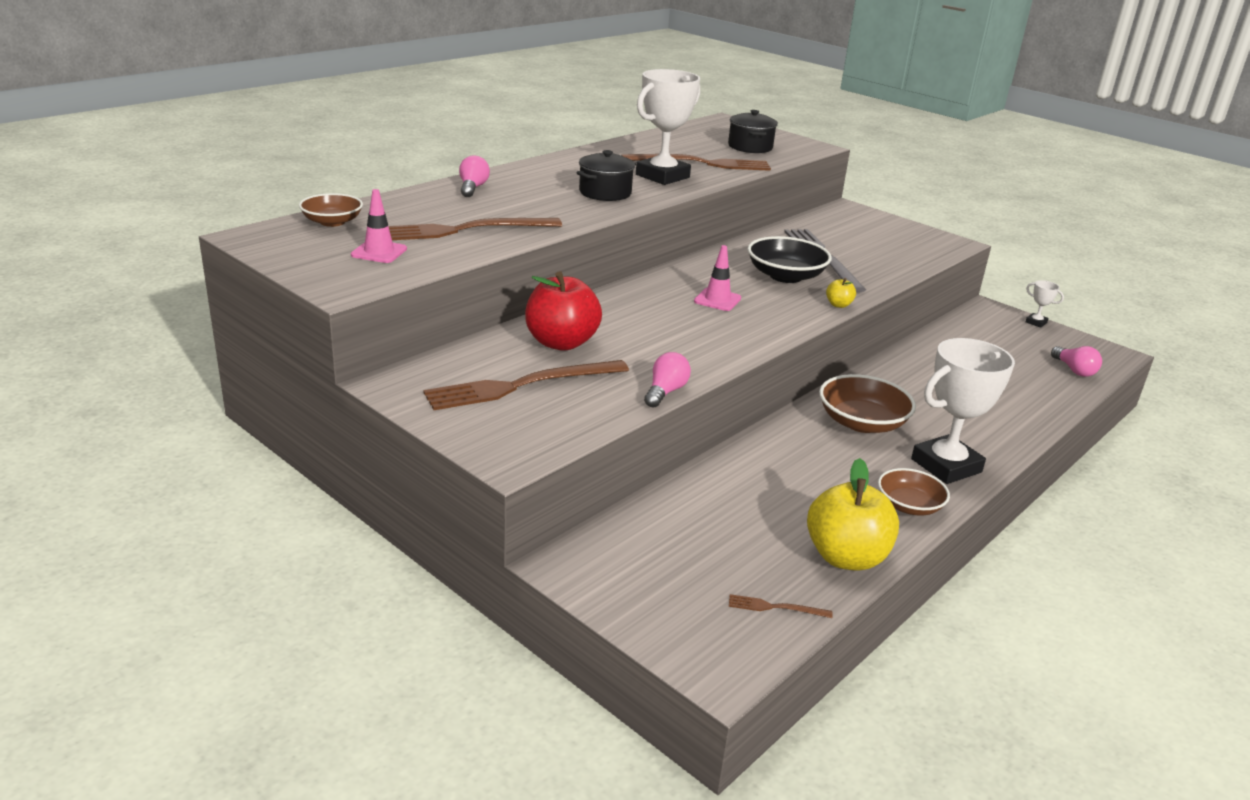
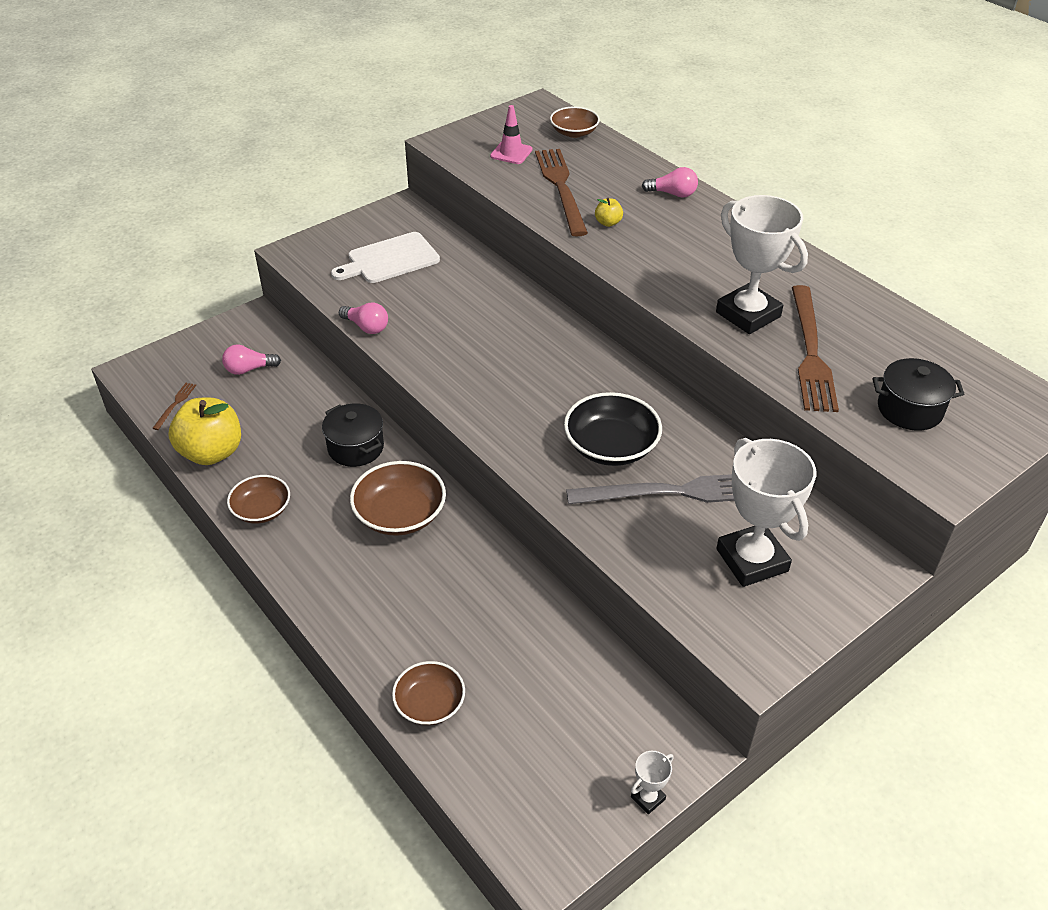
camera: 100 degrees right, 15 degrees up
(521, 386) = (390, 259): brown fork -> white cutting board
(561, 342) = (458, 281): red apple -> none
(605, 193) = (678, 269): black pot -> black pot (355, 447)
(717, 300) = (544, 383): pink traffic cone -> none
(838, 305) = (533, 474): yellow apple -> yellow apple (608, 223)
(946, 466) = (313, 557): white trophy -> white trophy (752, 560)
(1042, 397) = (430, 704): none -> brown bowl
(1074, 370) = (497, 779): pink light bulb -> pink light bulb (249, 369)

